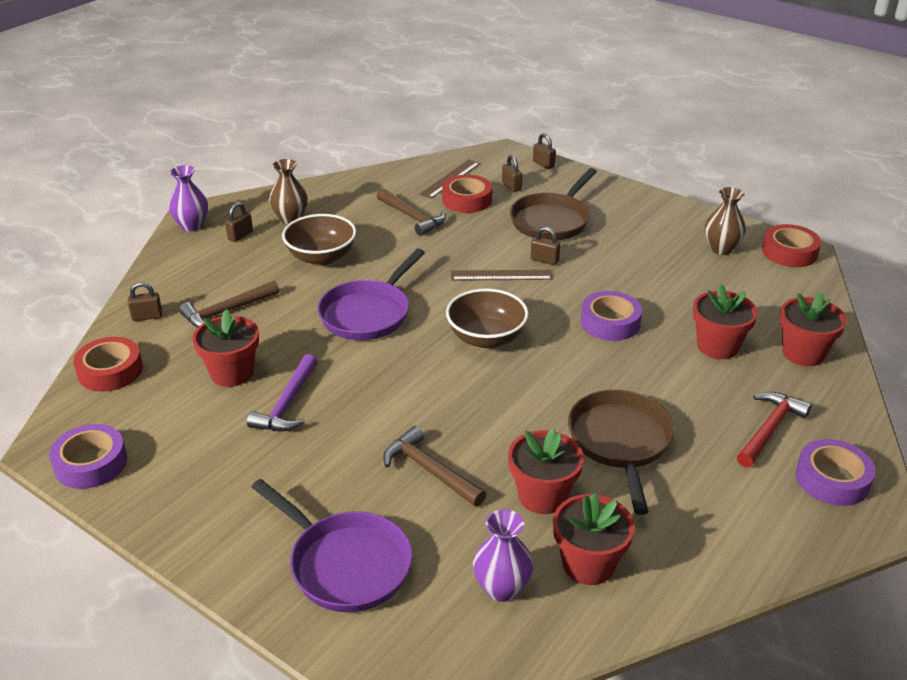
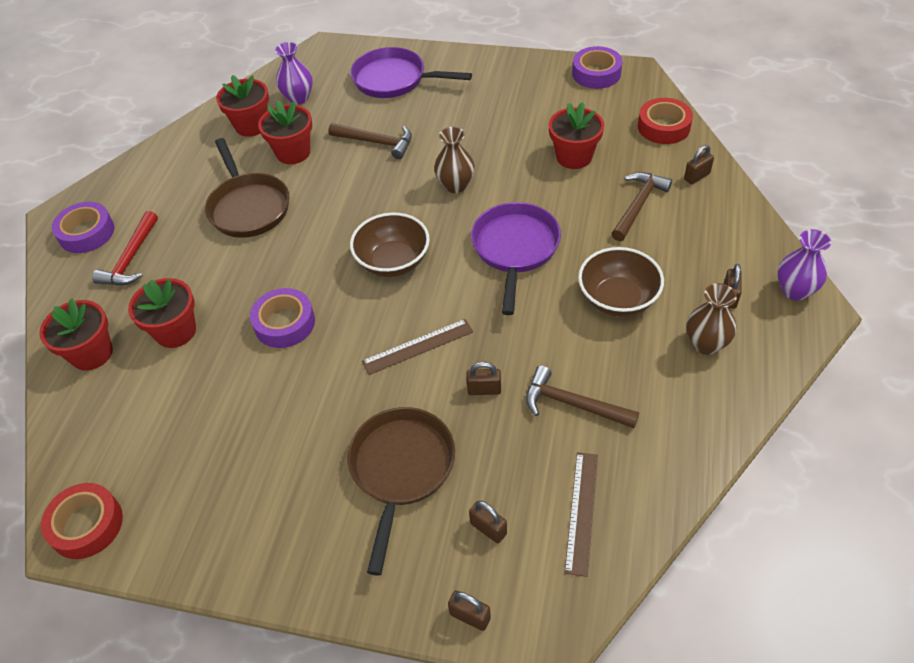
camera: 160 degrees right, 15 degrees up
(288, 404) = (509, 150): purple hammer -> none
(467, 200) = (530, 469): red tape -> none
(544, 260) = (382, 389): brown padlock -> brown padlock (484, 389)
(721, 249) = (175, 496): brown vase -> brown vase (455, 185)

